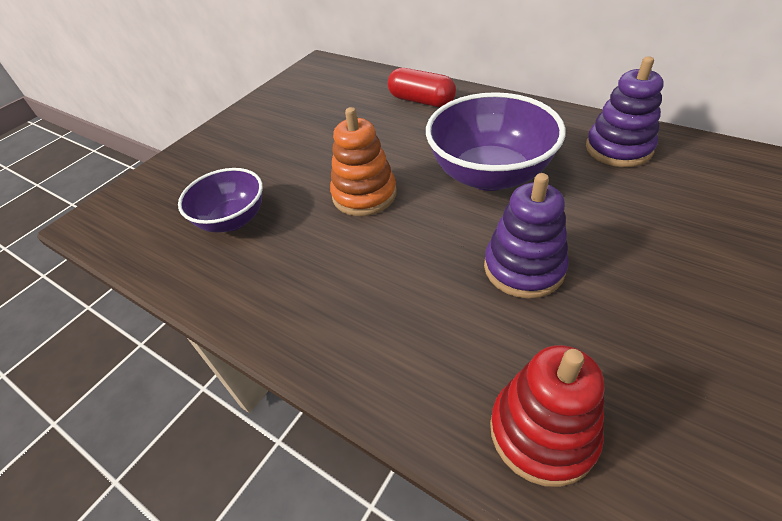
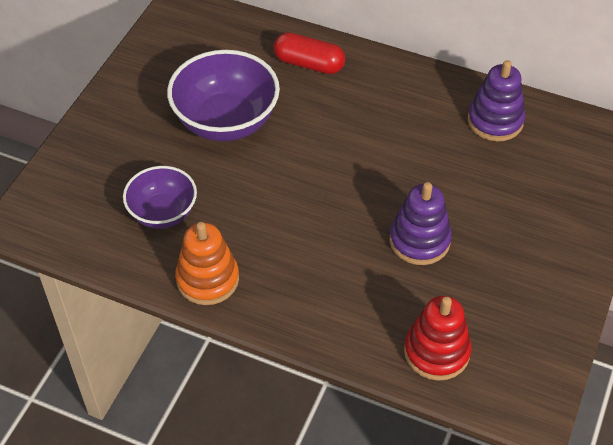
camera: 15 degrees left, 5 degrees up
(364, 195) = (277, 180): orange stacking toy -> orange stacking toy (207, 279)
(489, 174) = (385, 153): purple bowl -> purple bowl (226, 121)

